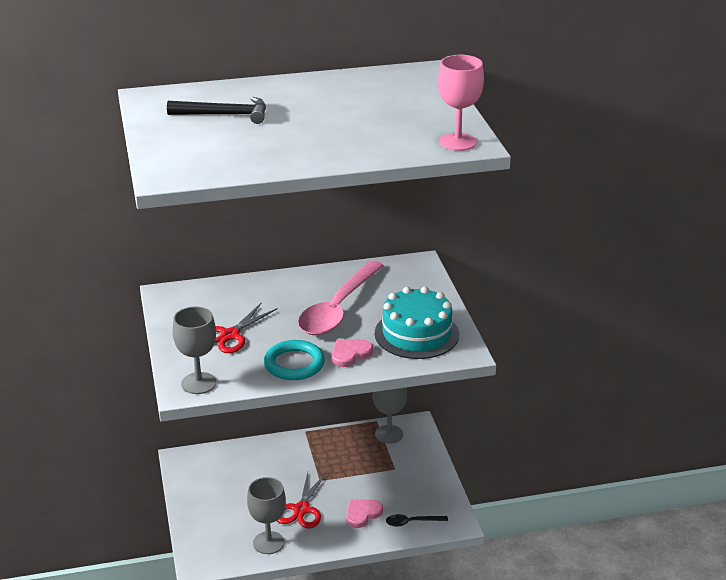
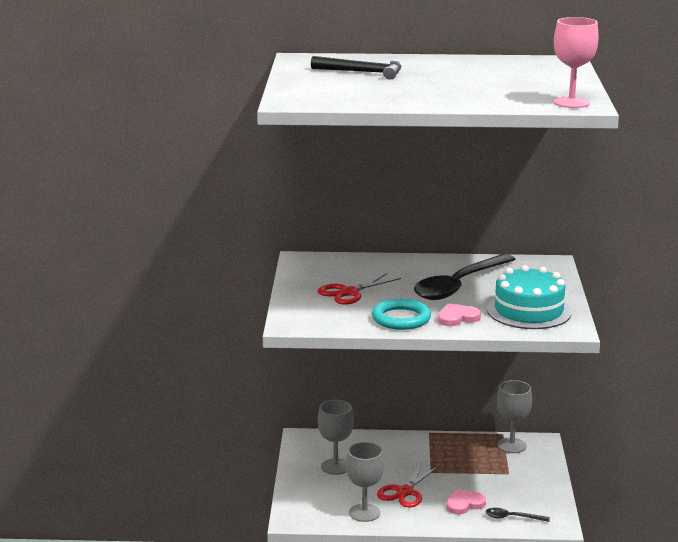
camera: 15 degrees right, 10 degrees down
(198, 383) = (306, 321): grey goblet -> grey goblet (335, 467)
(338, 308) = (459, 285): pink spoon -> black spoon

